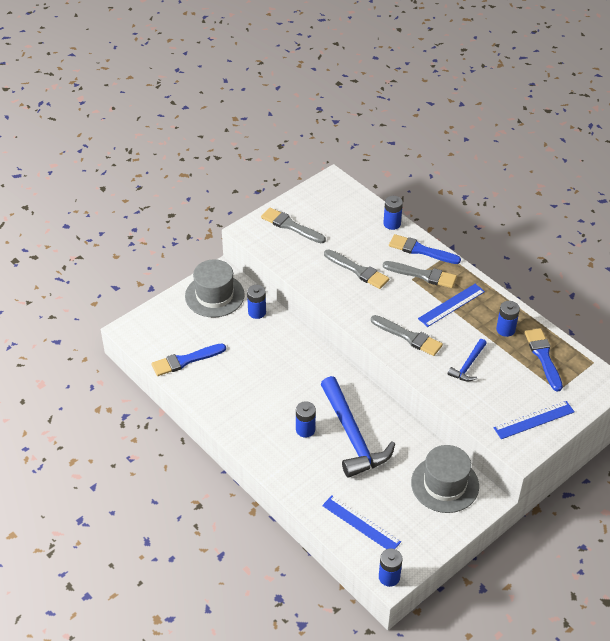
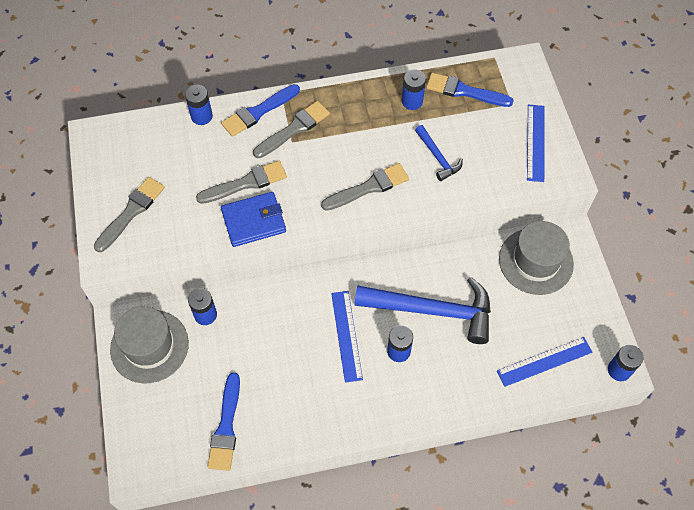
camera: 60 degrees left, 15 degrees up
(291, 226) = (131, 212): grey brush -> grey brush turned 150 degrees clockwise
(332, 288) = (254, 221): none -> blue wallet
(451, 305) = (351, 127): blue ruler -> blue ruler (347, 335)

